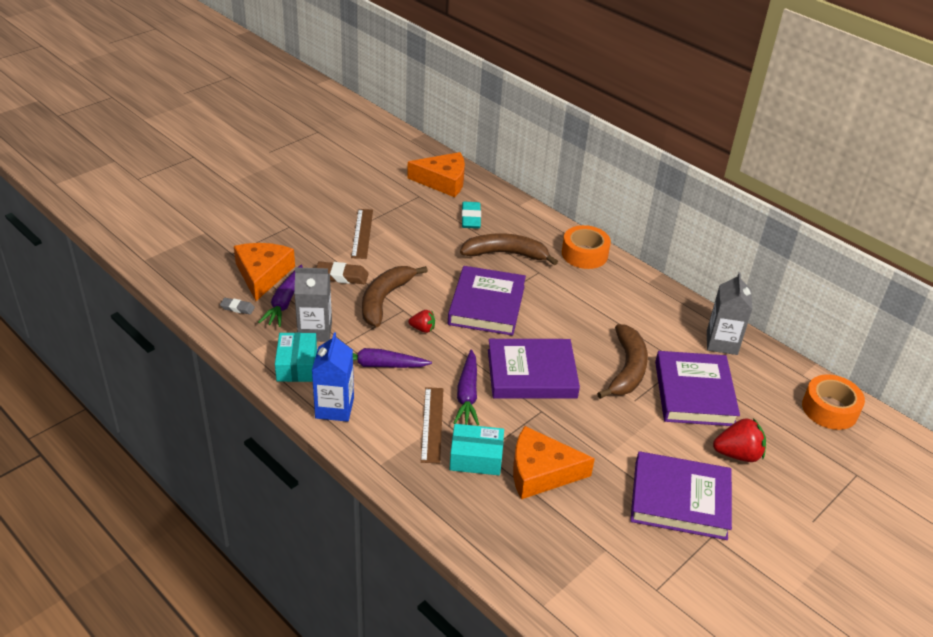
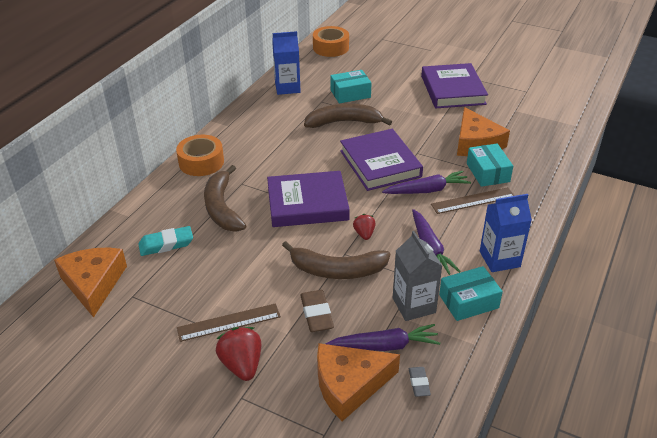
camera: 105 degrees left, 0 degrees up
(694, 393) = (350, 94): purple book -> turquoise box
(721, 343) = (287, 87): grey carton -> blue carton
(737, 454) = (396, 74): red strawberry -> red strawberry (242, 365)

